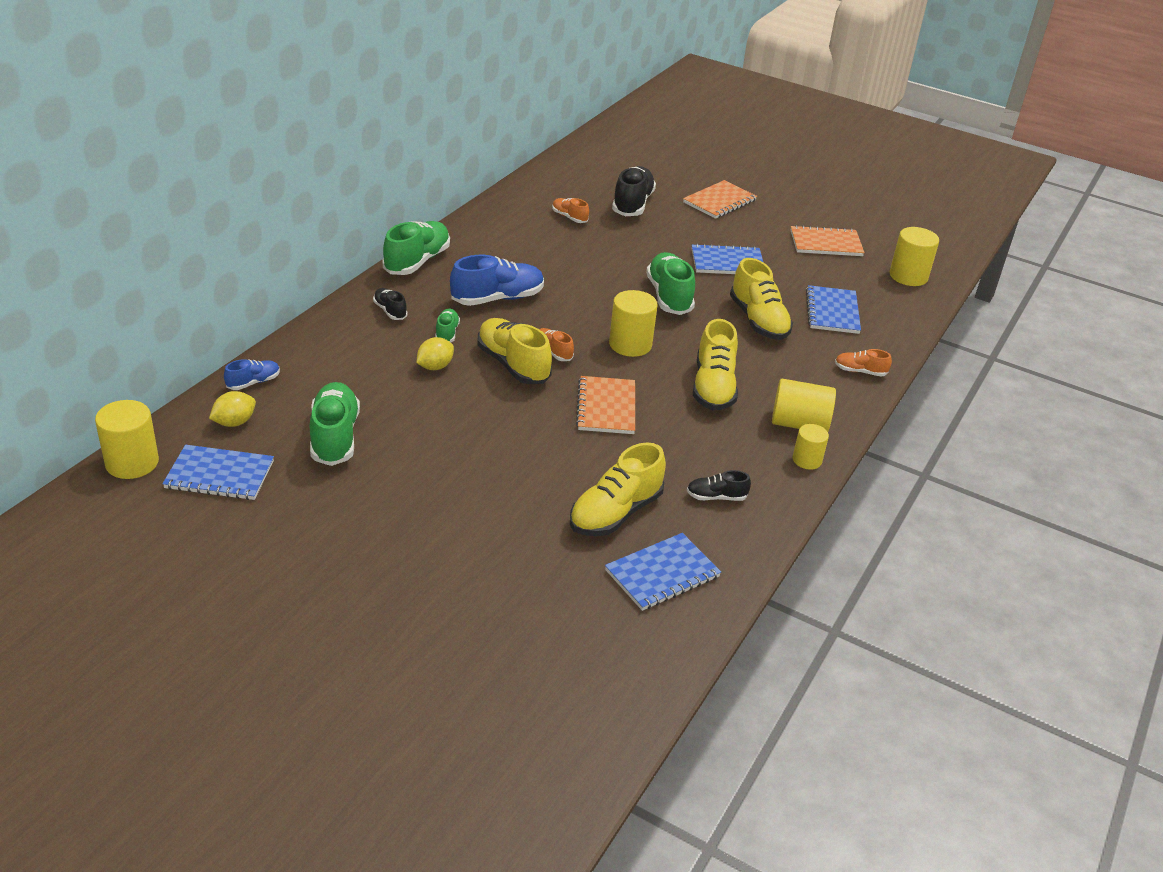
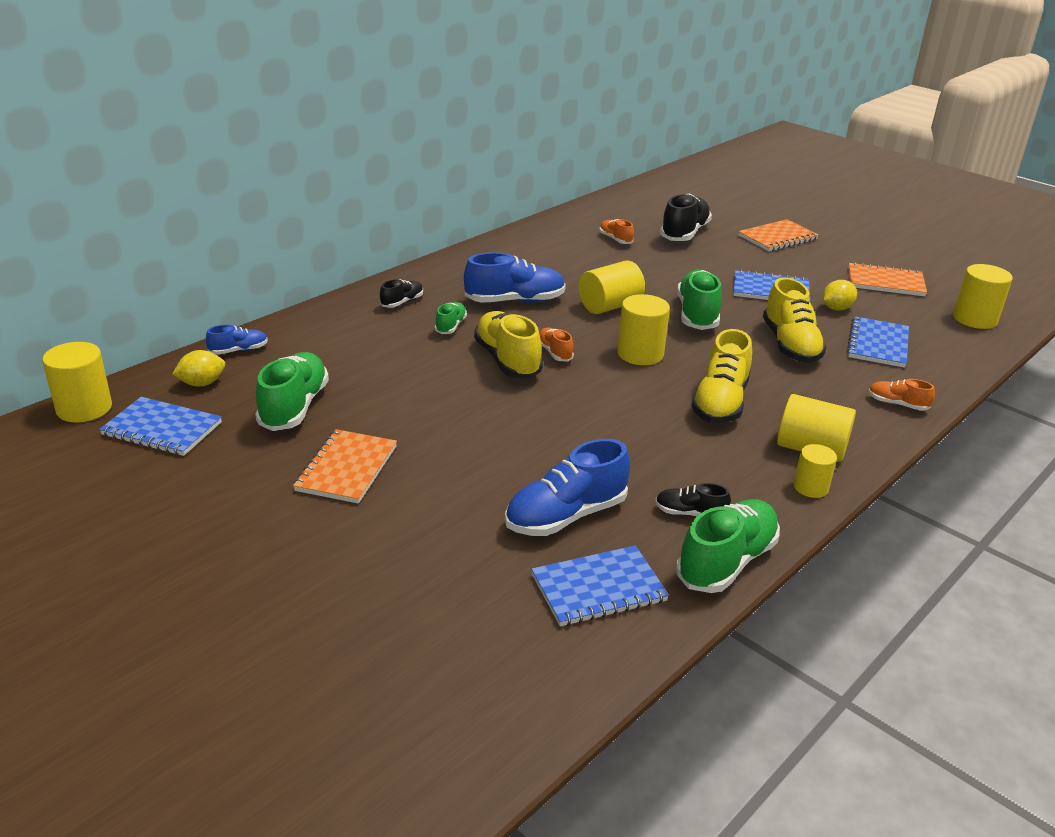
camera: 15 degrees right, 5 degrees down
(390, 311) = (402, 302): black shoe -> black shoe turned 60 degrees clockwise
(417, 261) = (447, 263): green shoe -> green shoe (726, 562)
(435, 367) = (425, 354): yellow lemon -> yellow lemon (836, 308)
(587, 295) = (610, 306): none -> yellow cylinder
(606, 407) = (593, 409): orange notebook -> orange notebook (346, 468)
(615, 513) = (566, 516): yellow shoe -> blue shoe

